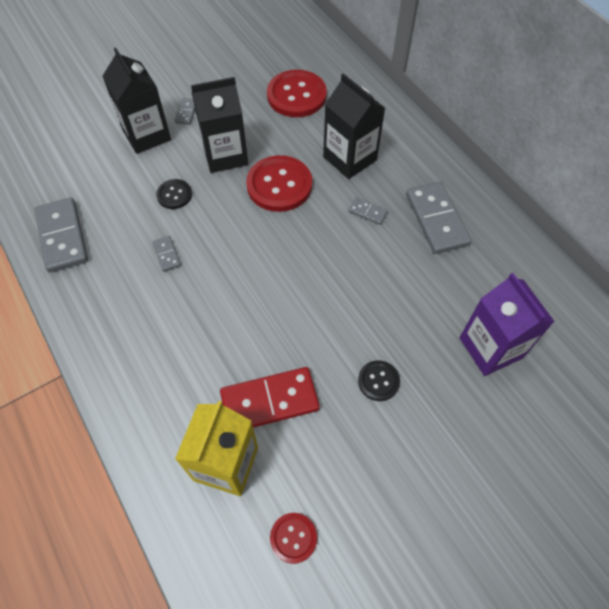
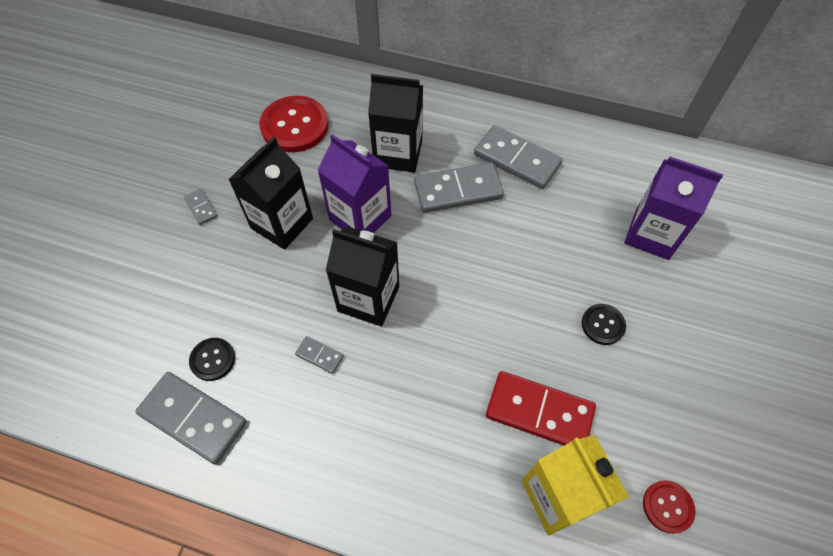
camera: 40 degrees left, 0 degrees up
(146, 135) = (181, 256): black carton -> black carton (368, 298)
(174, 195) = (270, 294): black button -> black button (212, 359)
(269, 401) = (539, 412): red domino -> red domino turned 75 degrees clockwise
(279, 185) = (360, 218): red button -> purple carton
(367, 212) = (458, 190): grey domino -> grey domino, size x2.15

